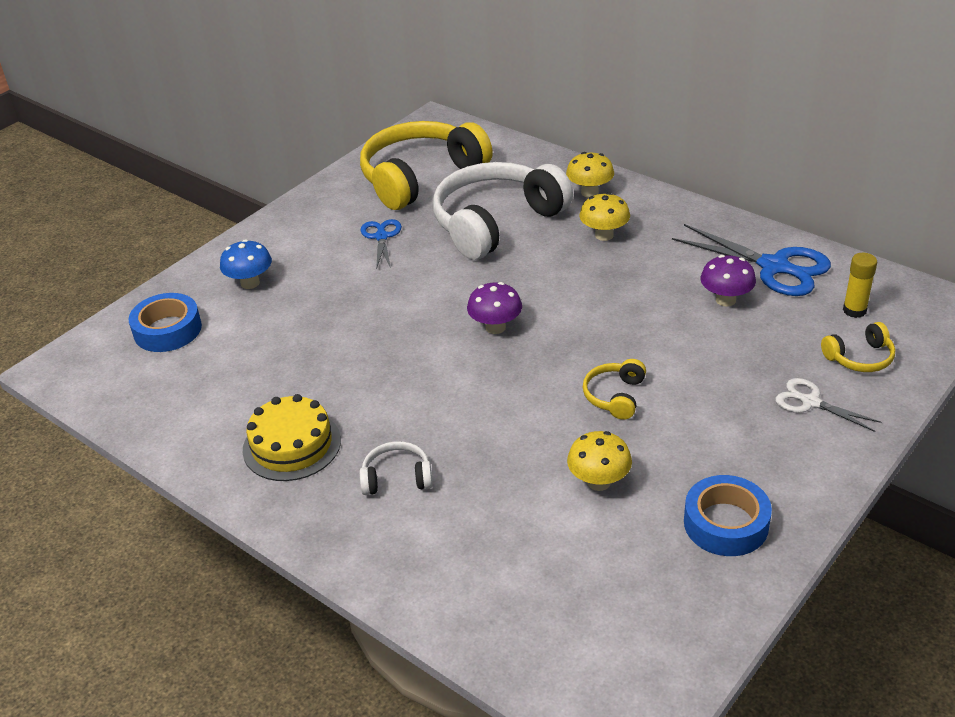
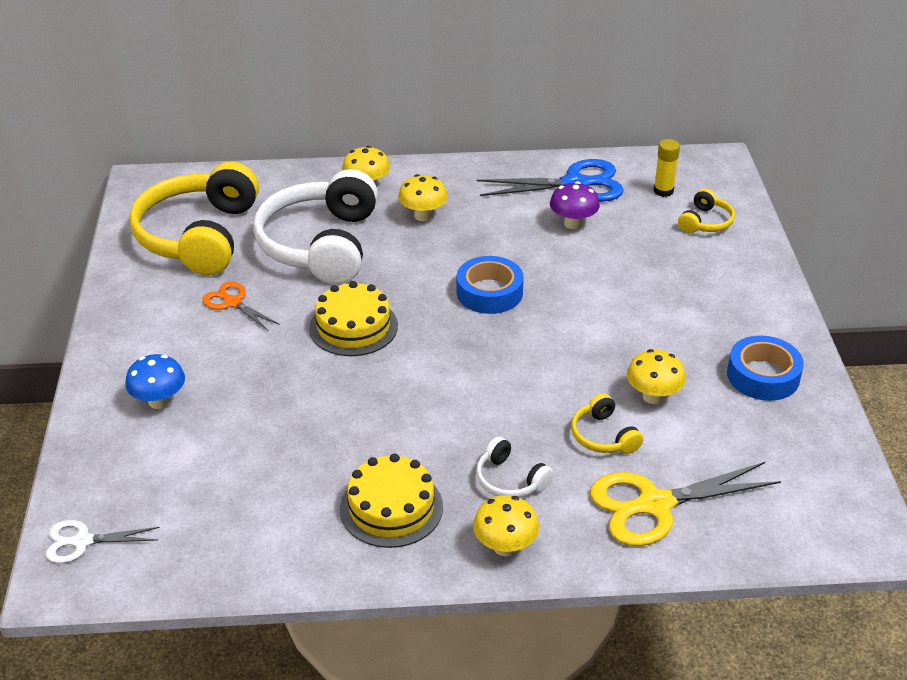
camera: 45 degrees left, 0 degrees up
(167, 330) = (133, 483): blue tape -> blue tape (489, 292)
(327, 525) = (505, 547): none -> yellow mushroom
(381, 236) = (232, 302): blue scissors -> orange scissors
(397, 477) = (509, 480): white headphones -> white headphones turned 90 degrees counterclockwise
(439, 297) = (353, 327): none -> yellow cake
(479, 569) = (654, 505): none -> yellow scissors
(495, 327) = (432, 327): purple mushroom -> none
(615, 396) = (586, 331): yellow headphones -> yellow headphones (603, 436)
(810, 402) = (713, 267): white scissors -> white scissors (82, 541)

